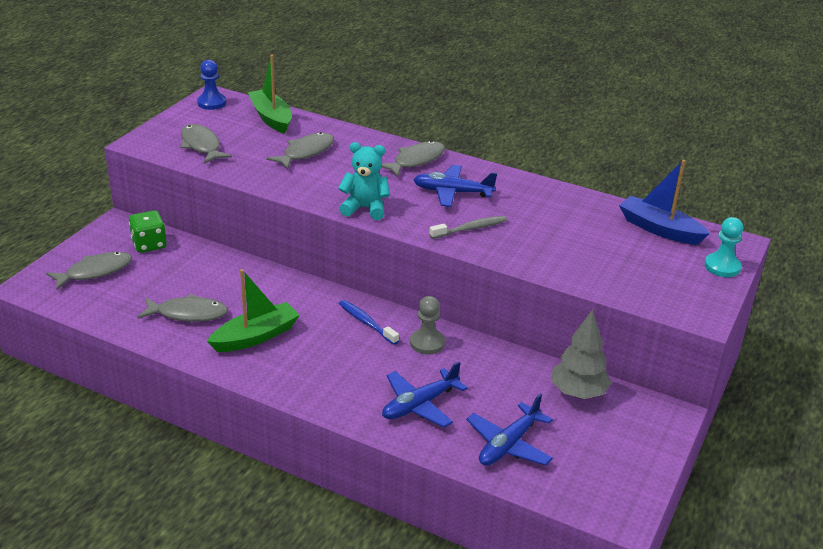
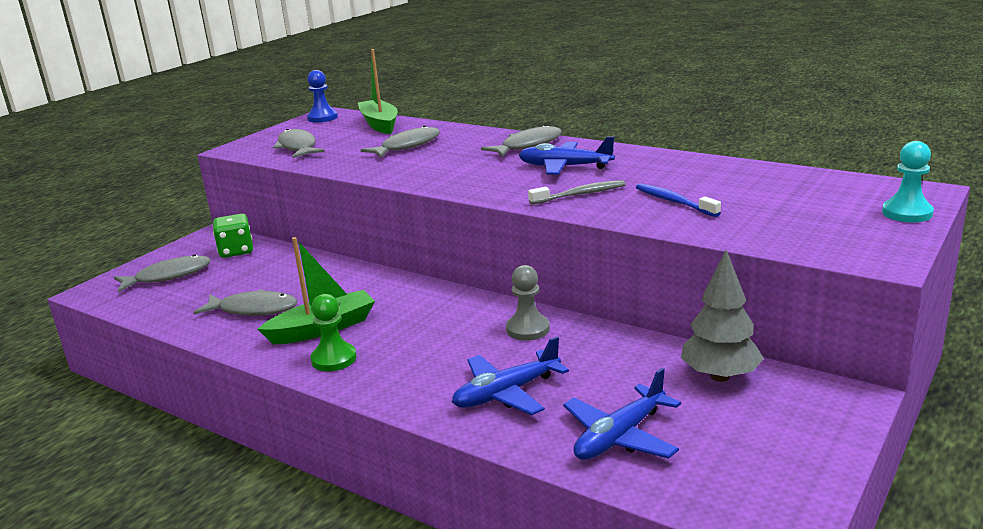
camera: 10 degrees right, 10 degrees down
(273, 368) = (334, 359): none -> green pawn
(365, 208) = (459, 184): turquoise teddy bear -> none
(366, 322) = (457, 311): blue toothbrush -> blue toothbrush (674, 201)
(659, 229) = (819, 184): blue boat -> none

